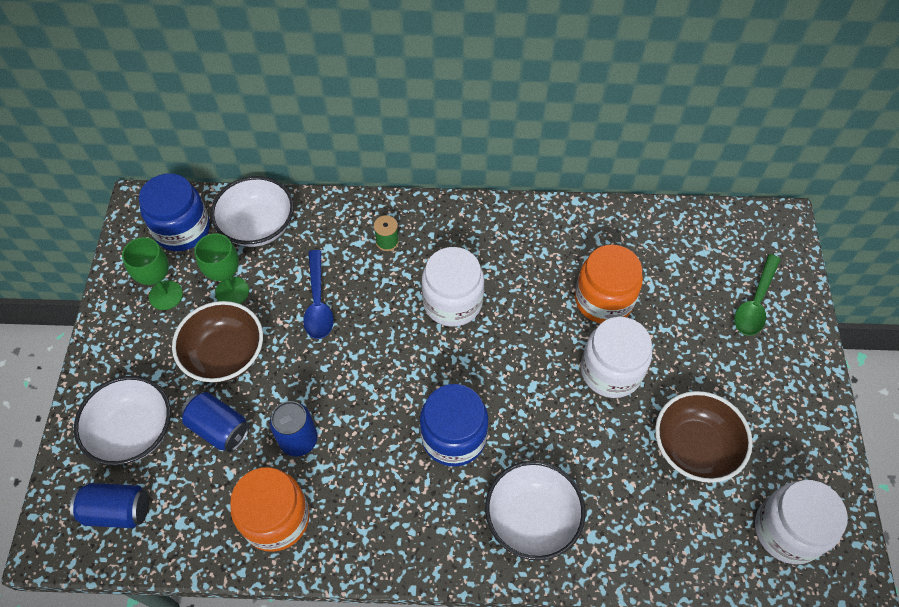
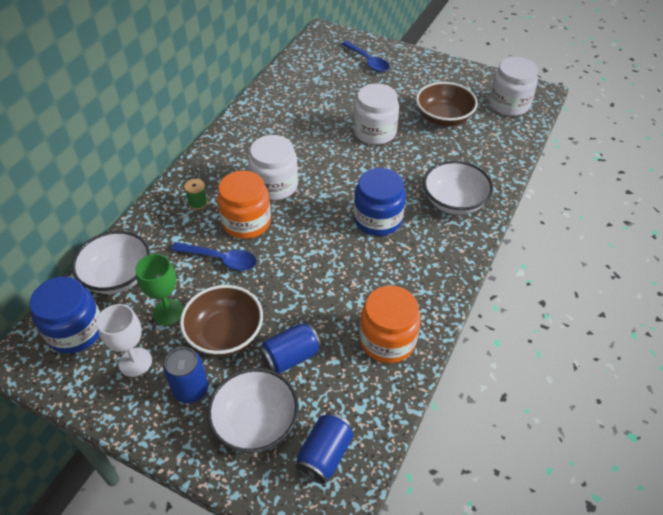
camera: 65 degrees left, 10 degrees down
(166, 295) = (135, 362): green goblet -> white goblet
(298, 439) = (330, 307): blue can -> blue can (191, 389)
(603, 300) = (324, 117): orange jar -> orange jar (246, 222)
(755, 302) = (367, 61): green spoon -> blue spoon

